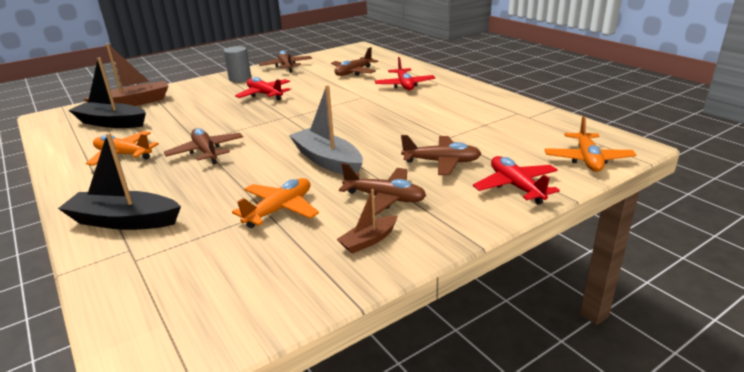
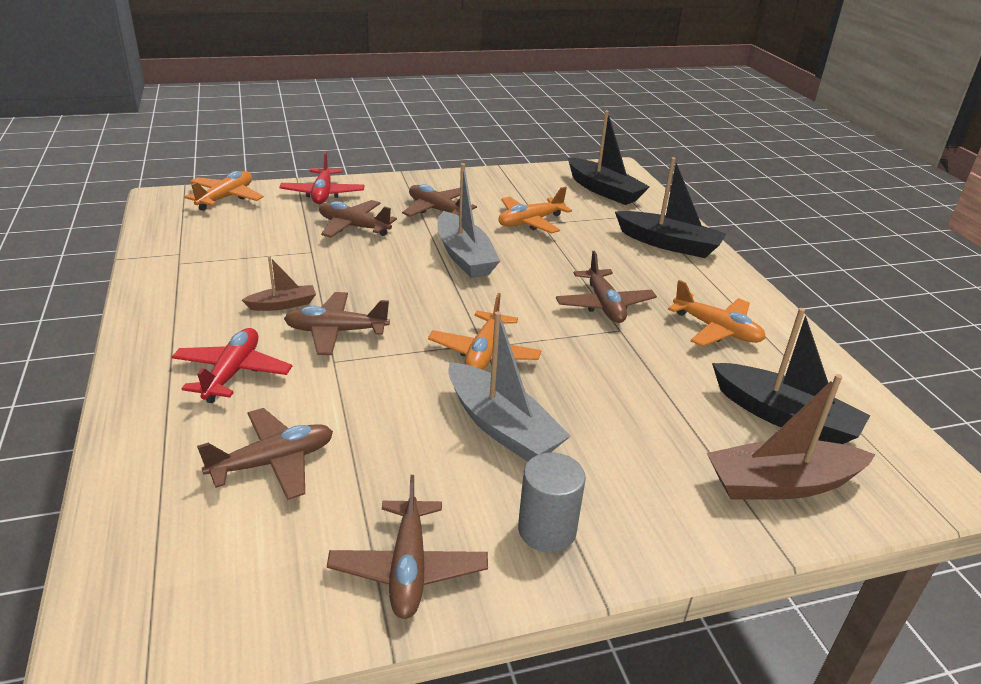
camera: 165 degrees left, 5 degrees up
(183, 293) = (604, 190): none -> black boat
(265, 94) = (502, 427): red plane -> grey boat
(284, 114) = (484, 353): none -> orange plane
(368, 240) = (472, 189): brown boat -> brown boat (283, 304)
(374, 105) = (336, 331): none -> brown plane

